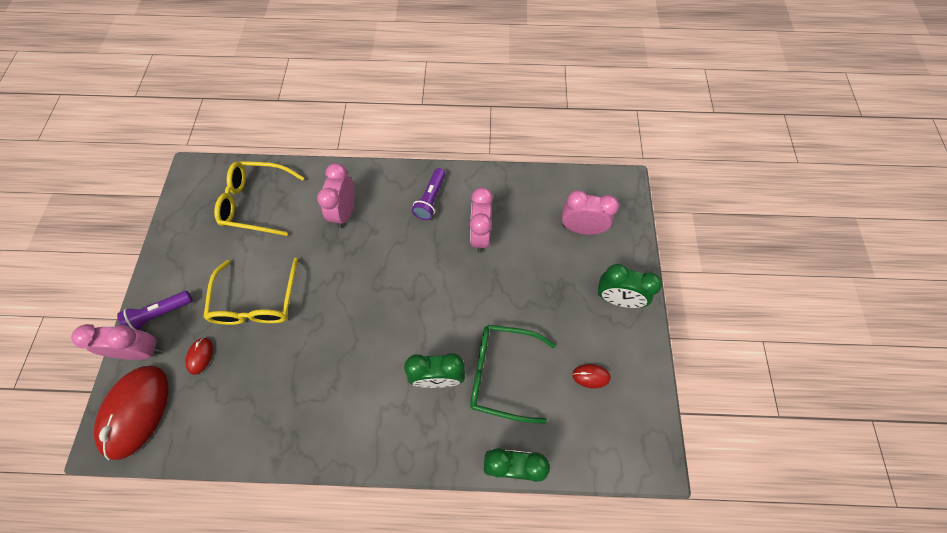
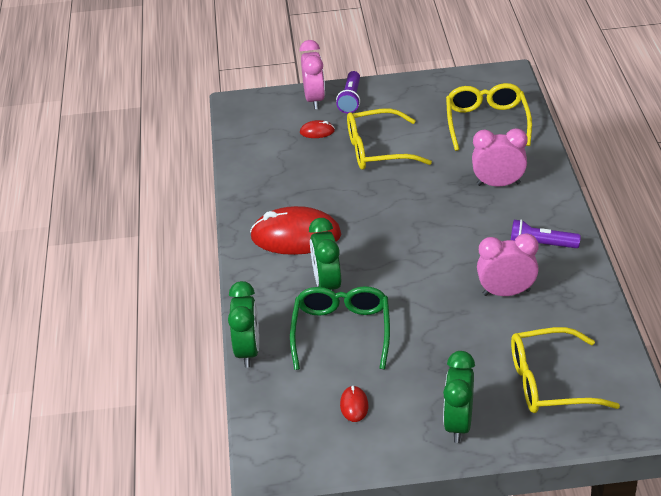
camera: 85 degrees right, 25 degrees down
(136, 411) = (262, 112): red mouse -> red mouse (295, 236)
(160, 314) = (351, 99): purple flashlight -> purple flashlight turned 135 degrees counterclockwise
(581, 228) = (549, 382): pink clock -> yellow glasses

